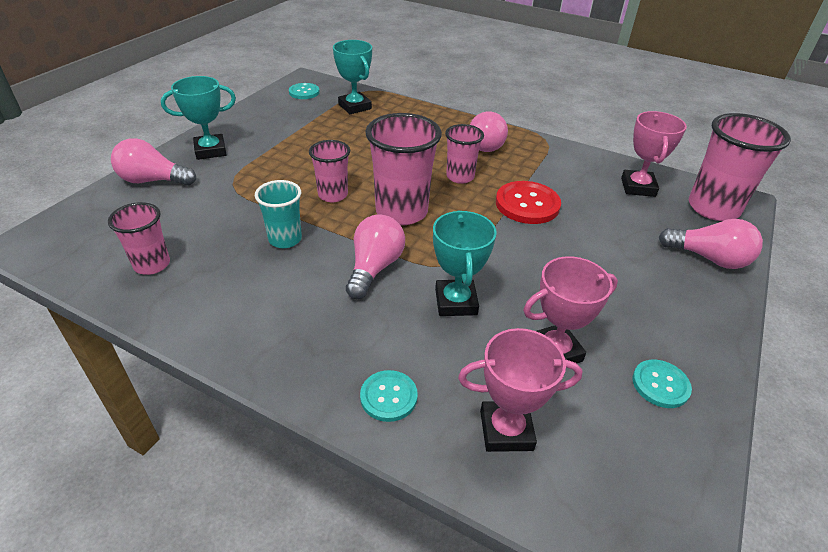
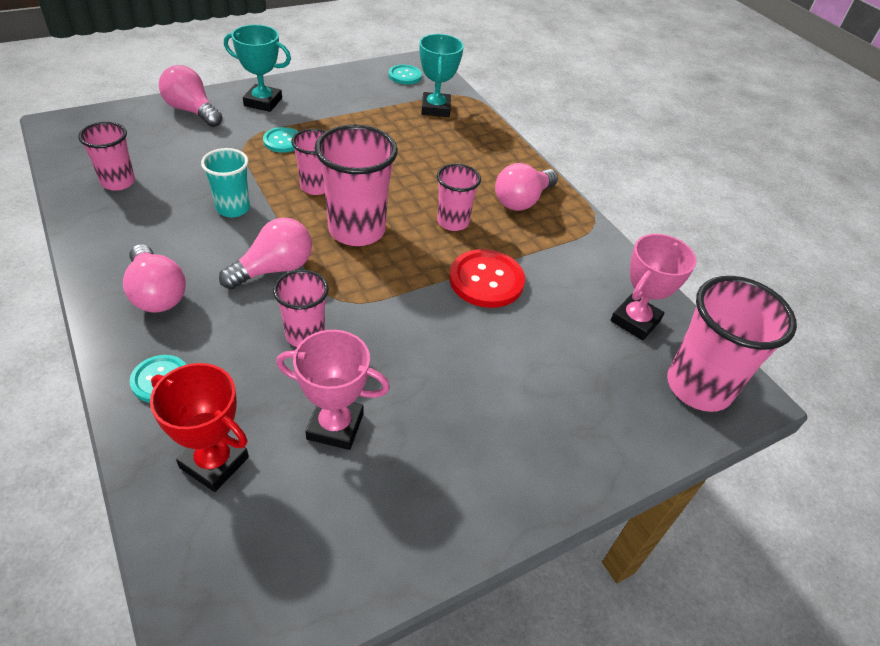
camera: 30 degrees right, 5 degrees up
(456, 302) = (305, 335): turquoise trophy -> pink cup
(506, 430) = (214, 462): pink trophy -> red trophy
(660, 385) = (394, 514): turquoise button -> turquoise button (283, 141)
(709, 258) = (615, 434): pink light bulb -> pink light bulb (157, 293)

